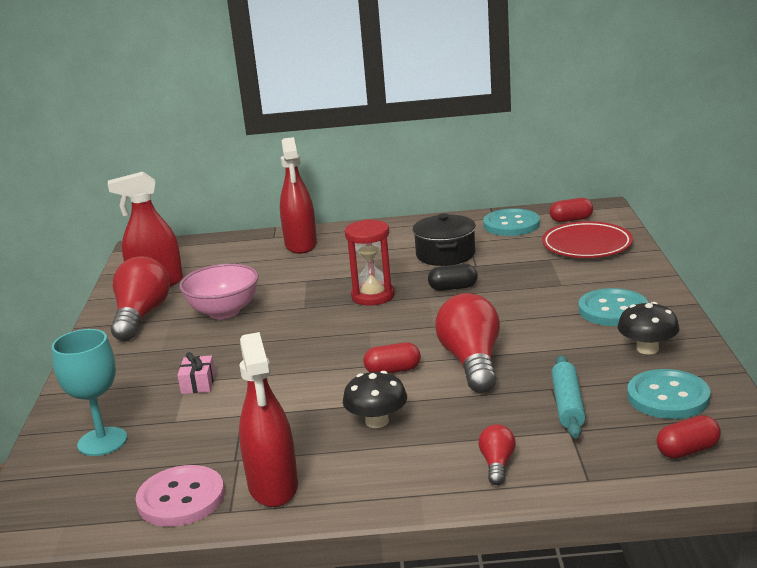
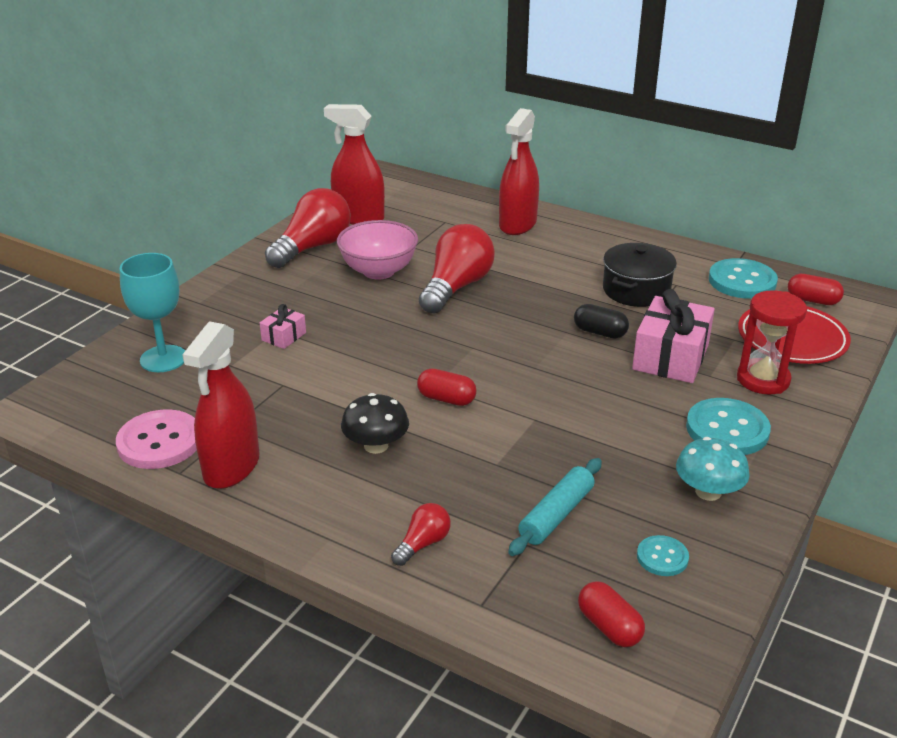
camera: 30 degrees right, 10 degrees up
(373, 296) = (518, 309): red hourglass -> red hourglass (763, 379)
(472, 362) = (523, 424): red light bulb -> red light bulb (456, 287)
(522, 284) = (671, 357): none -> pink gift
(647, 349) = (708, 492): black mushroom -> turquoise mushroom
(668, 397) = (662, 557): turquoise button -> turquoise button, size x0.54
(687, 450) = (609, 627): red capsule -> red capsule turned 45 degrees clockwise

